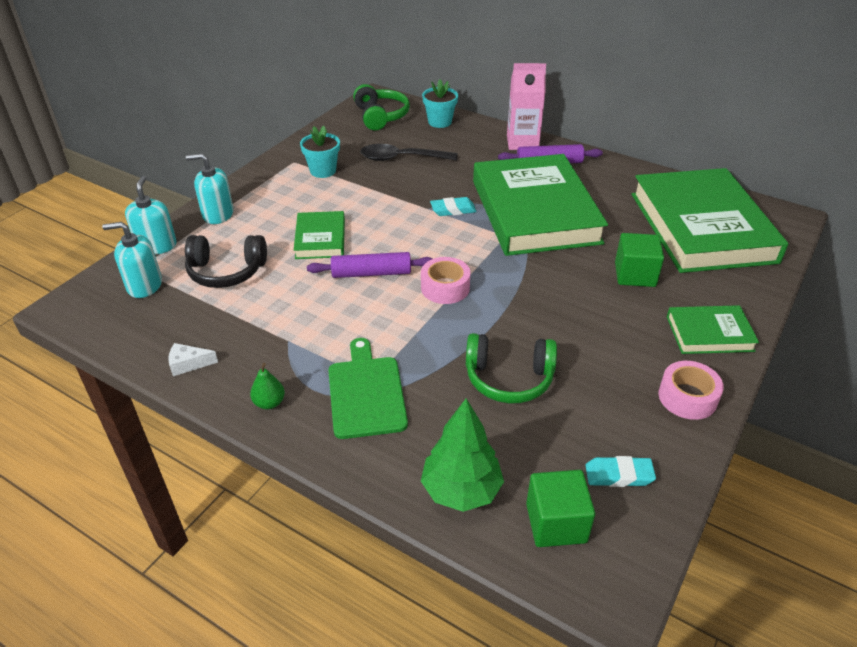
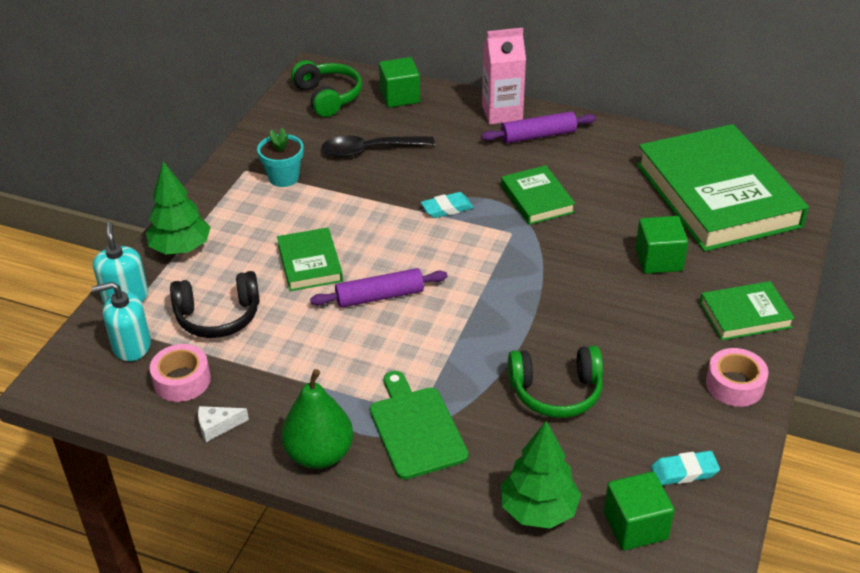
camera: 10 degrees left, 0 degrees up
(218, 214) = (181, 248): turquoise soap dispenser -> green tree
(269, 403) = (319, 454): green pear -> green pear, size x2.02
(439, 122) = (400, 96): turquoise flower pot -> green cube
(445, 288) = (464, 302): pink tape -> pink tape (182, 380)
(534, 211) = (537, 199): green book -> green book, size x0.46

